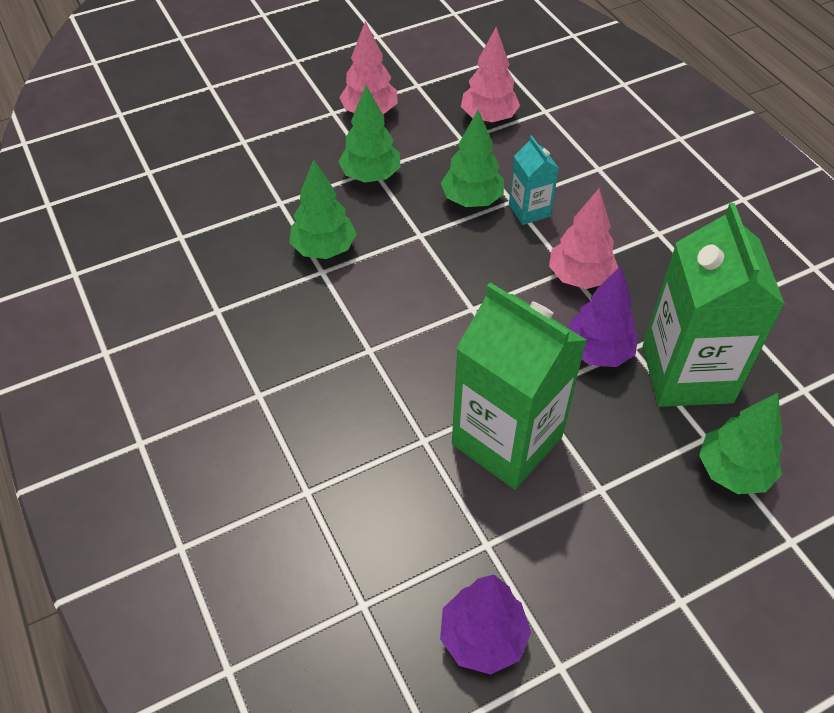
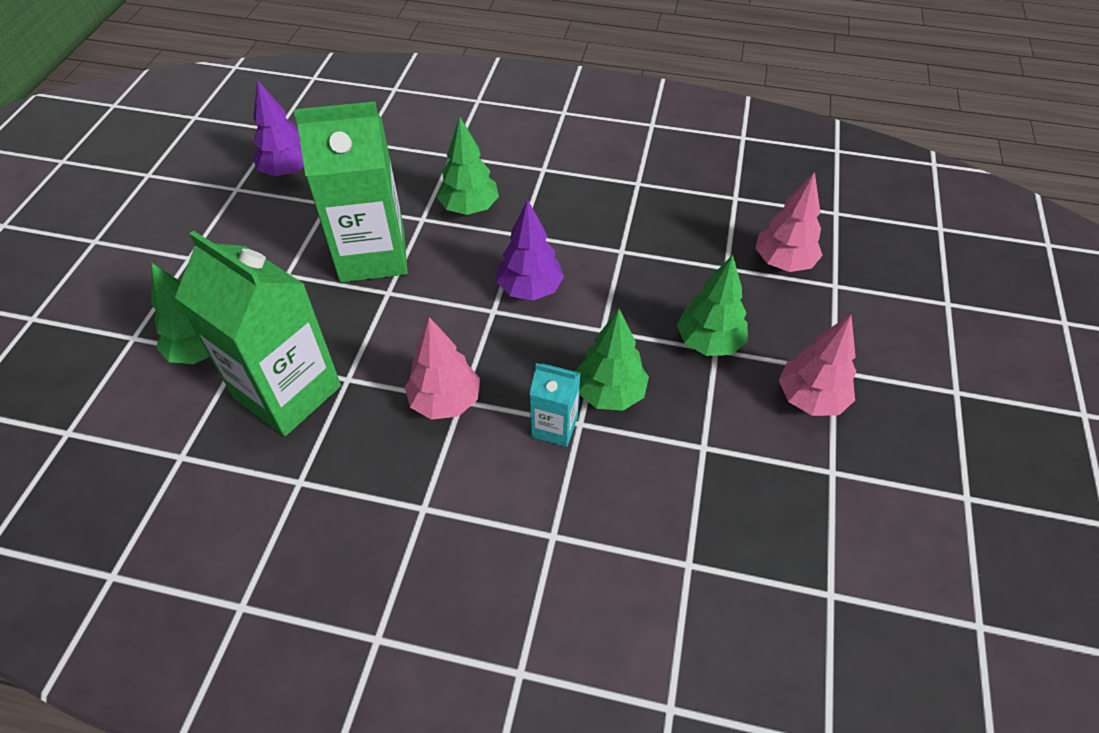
camera: 130 degrees right, 0 degrees up
(324, 249) = (644, 264): green tree -> green tree (469, 208)
(488, 118) = (719, 497): pink tree -> pink tree (783, 262)
(597, 352) = (370, 354): purple tree -> purple tree (530, 289)

